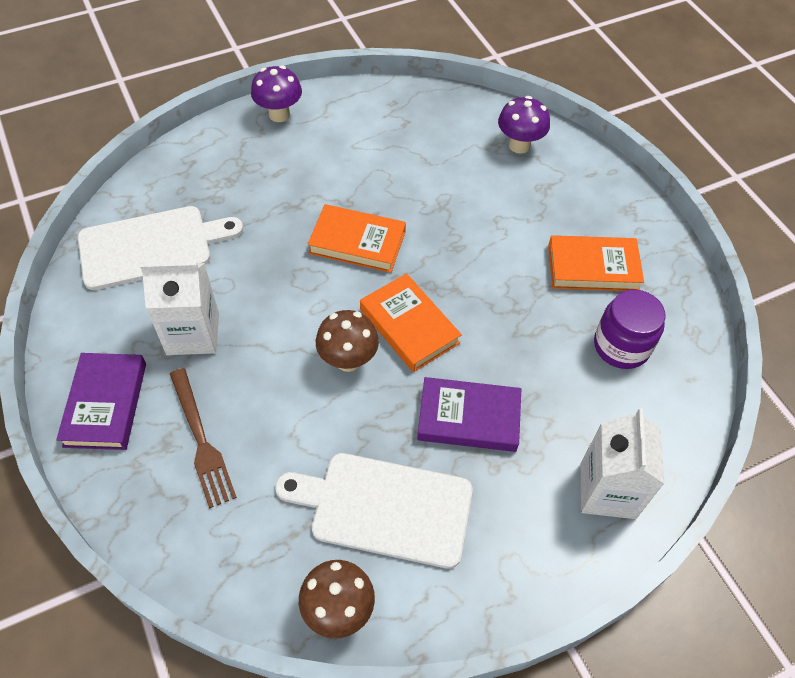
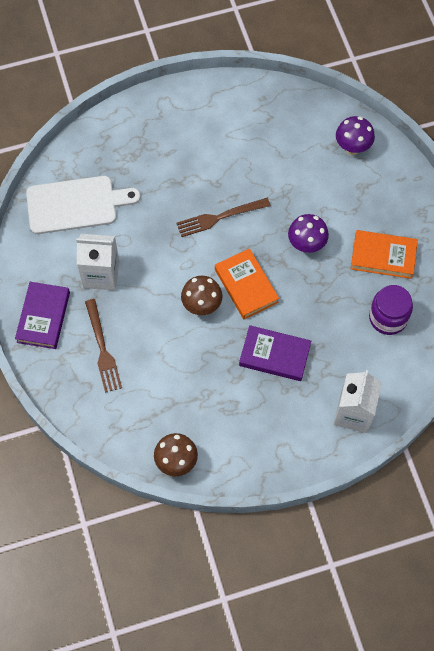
camera: 10 degrees right, 10 degrees up
(279, 114) = (175, 100): purple mushroom -> purple mushroom (306, 245)
(357, 242) = (219, 217): orange book -> brown fork
(384, 507) = (212, 406): white cutting board -> none

